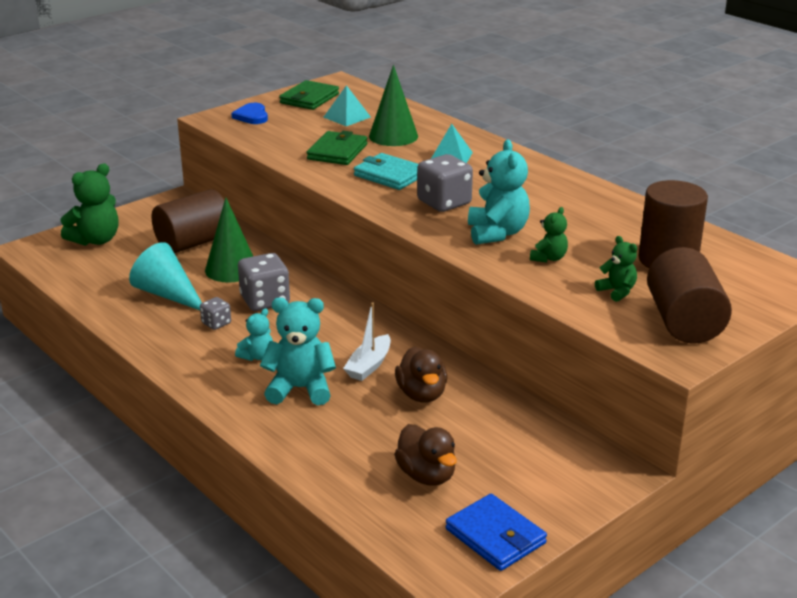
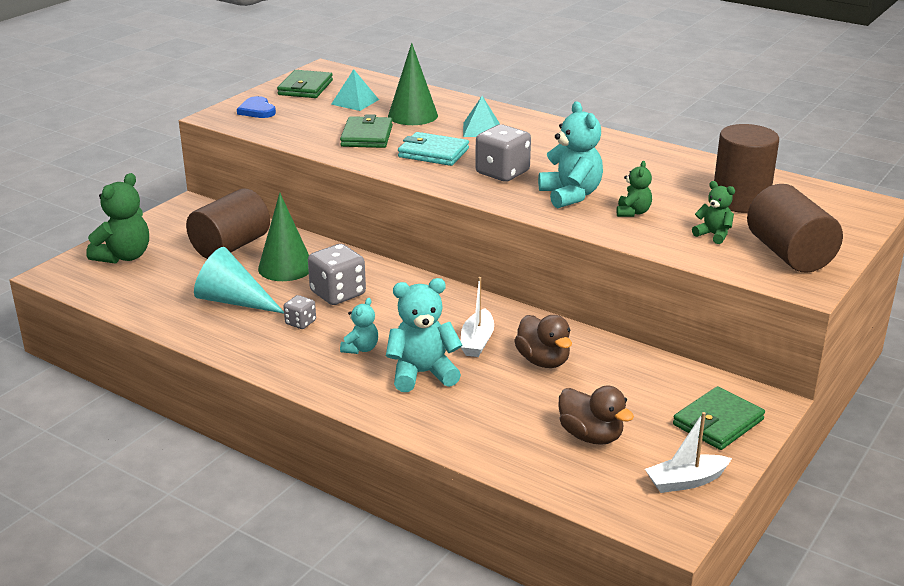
camera: 15 degrees left, 0 degrees up
(495, 536) = (686, 481): blue wallet -> white boat
(561, 483) = (718, 422): none -> green wallet

